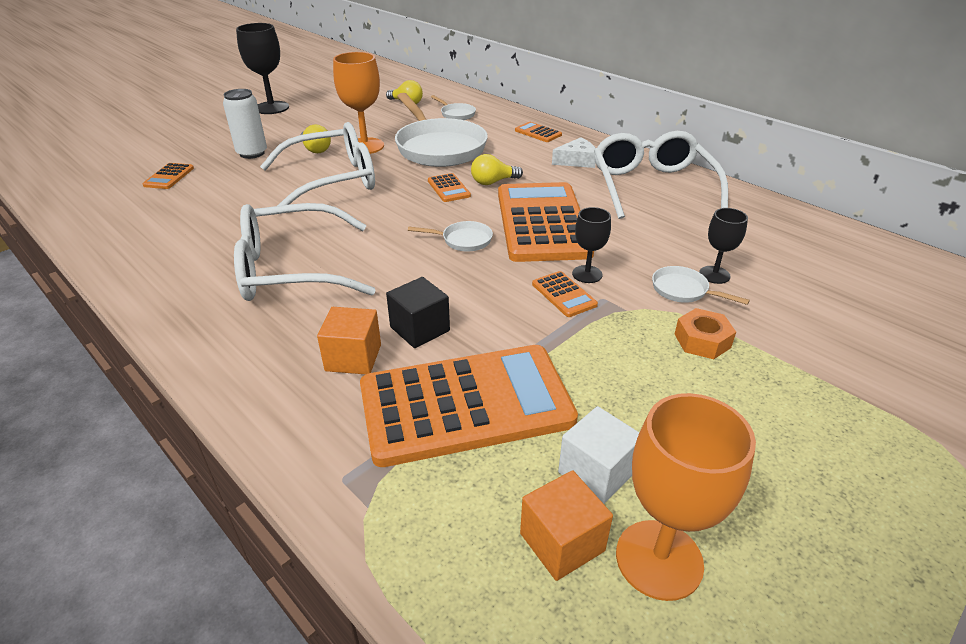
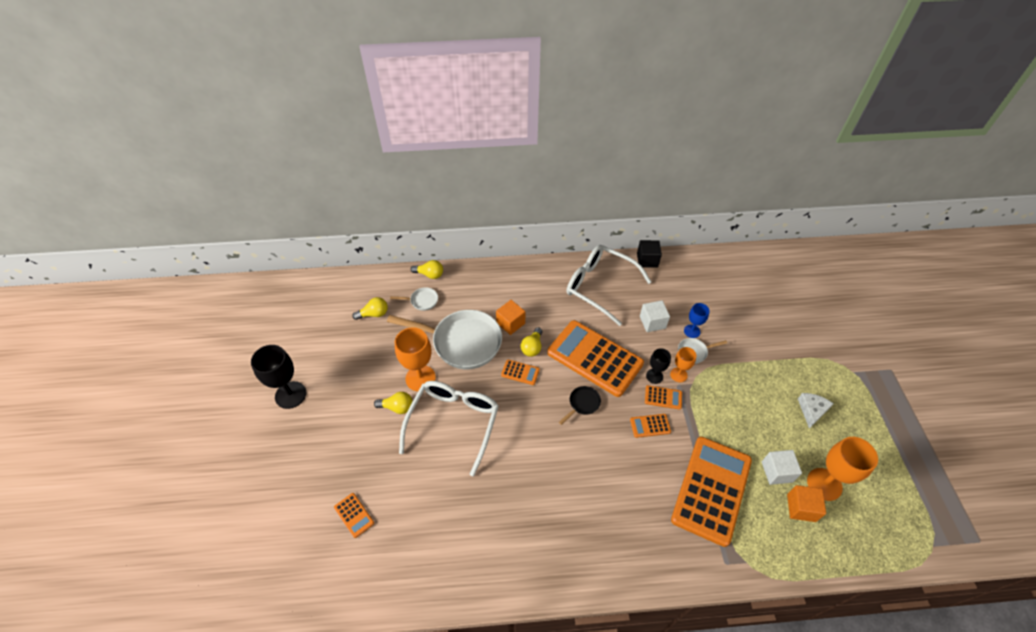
camera: 50 degrees left, 15 degrees up
(252, 153) = (365, 447): white can -> none
(292, 269) = (545, 500): white glasses -> none
(353, 357) = (648, 514): orange cube -> orange cube (510, 323)
(420, 329) = (646, 473): black cube -> black cube (647, 260)
(463, 240) = (582, 404): white pan -> black pan
(493, 106) = (430, 274): none -> yellow light bulb
(538, 133) = (492, 282): orange calculator -> orange calculator (650, 426)
(577, 161) = (544, 293): white cheese -> white cheese (811, 410)
(622, 292) = (678, 375): none -> orange goblet
(669, 239) = (652, 322): none -> white cube
(702, 341) = (730, 375): orange nut -> none
(714, 275) = (692, 331): black goblet -> blue goblet

